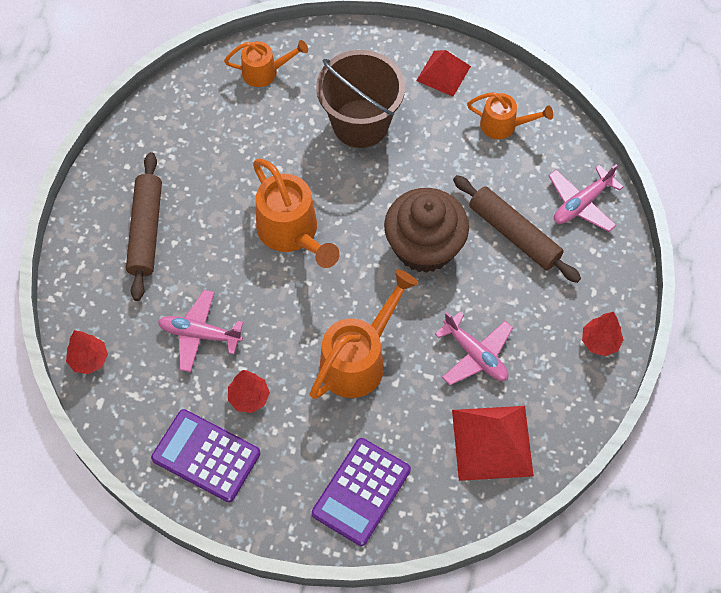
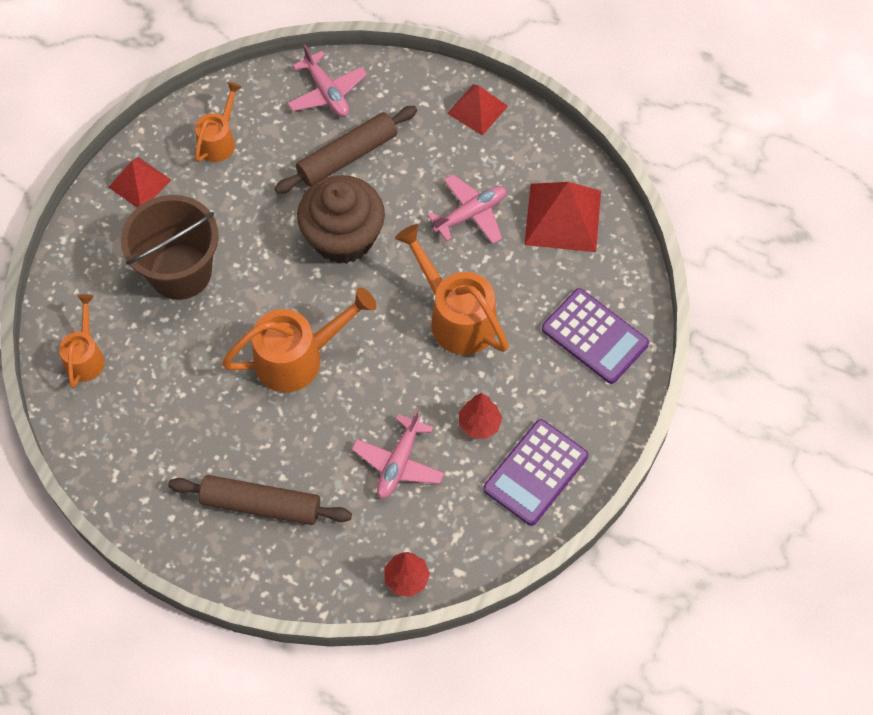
camera: 80 degrees left, 0 degrees up
(600, 342) = (477, 109): red tree -> red pyramid

